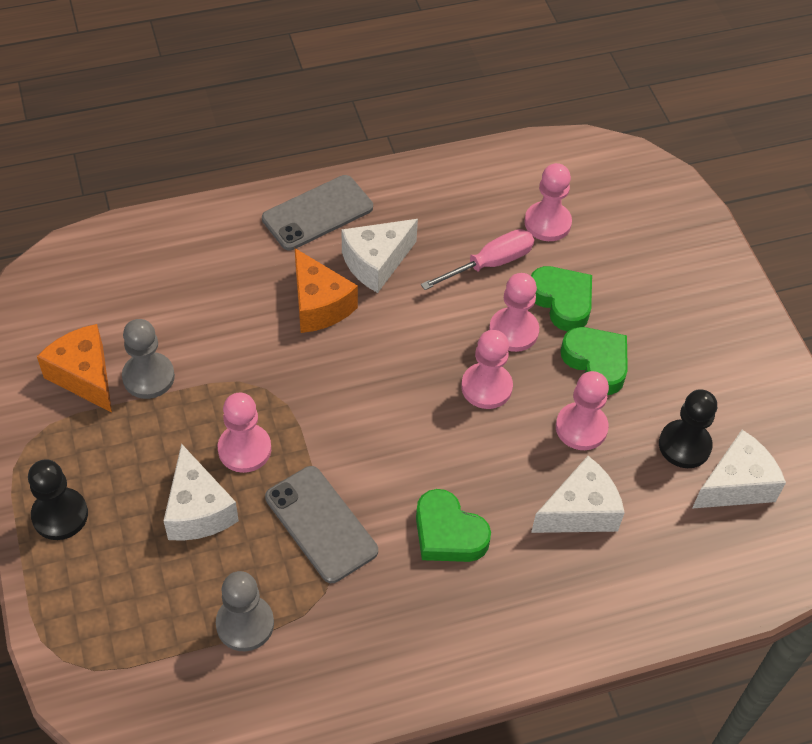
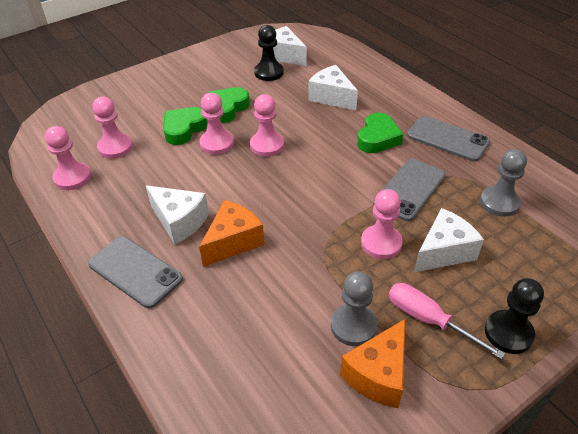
camera: 105 degrees left, 10 degrees down
(407, 631) = (447, 139): none -> grey phone
(490, 264) = (161, 165): pink screwdriver -> pink screwdriver (428, 320)
(581, 428) = (276, 106): pink pawn -> pink pawn (72, 178)

